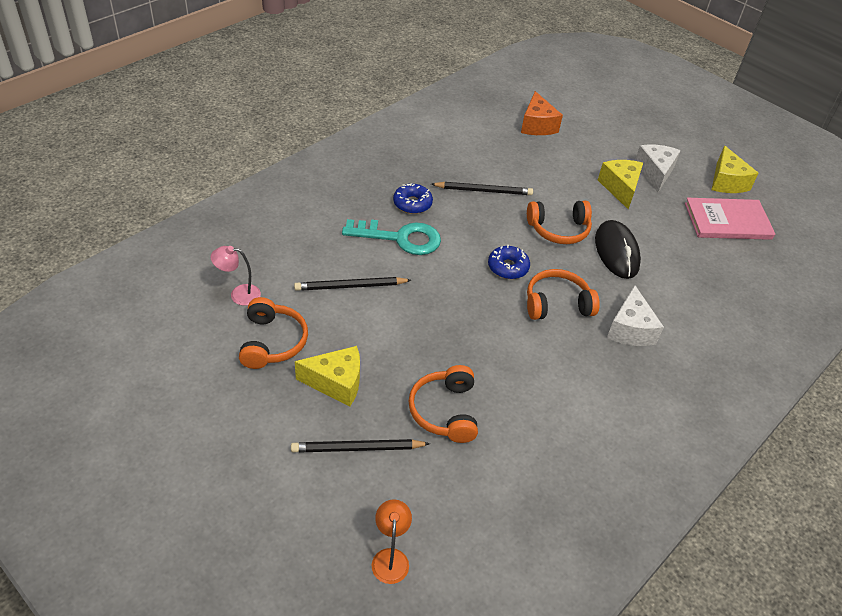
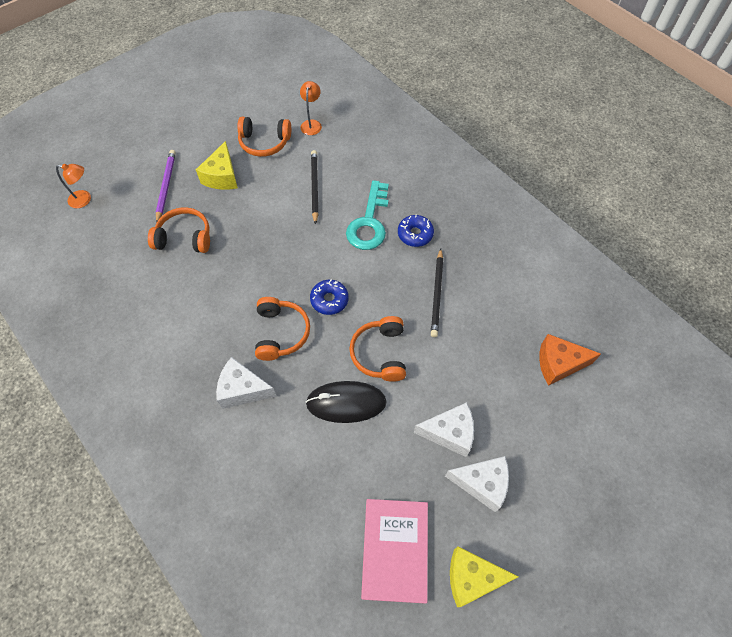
camera: 100 degrees right, 15 degrees up
(239, 294) = (312, 124): pink lamp -> orange lamp
(357, 448) = (166, 186): black pencil -> purple pencil
(620, 188) = (449, 433): yellow cheese -> white cheese

